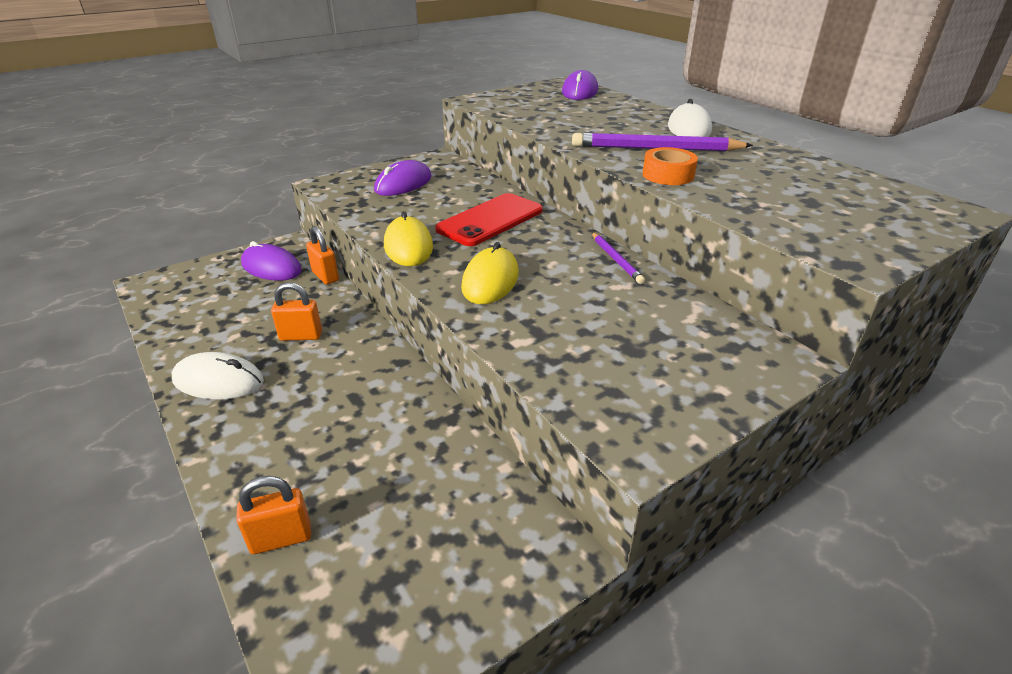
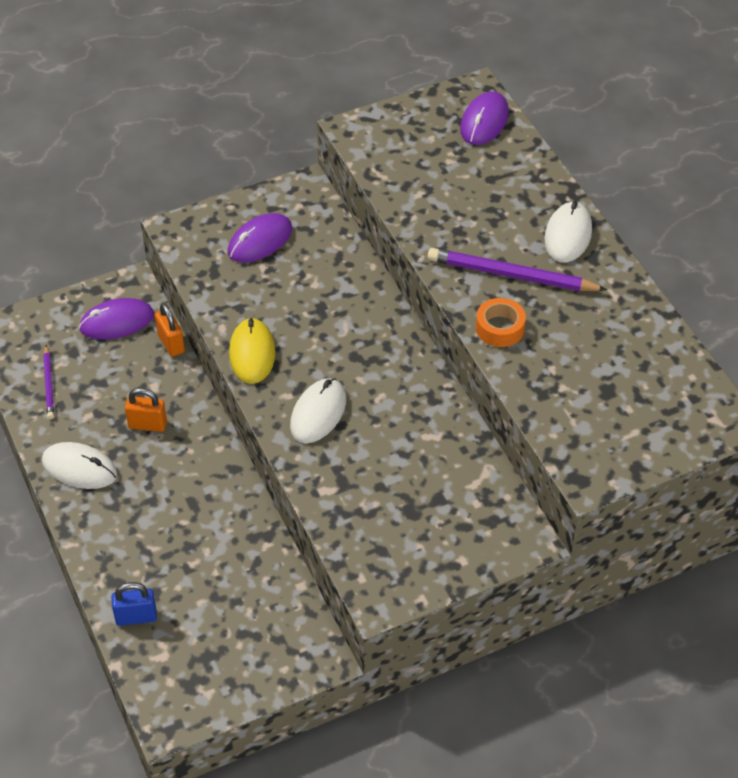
camera: 10 degrees right, 15 degrees up
(271, 267) = (117, 322): purple mouse -> purple mouse turned 60 degrees counterclockwise
(281, 539) = (136, 617): orange padlock -> blue padlock
(490, 220) = (338, 321): red phone -> none
(490, 280) = (318, 413): yellow mouse -> white mouse
(616, 259) = (440, 400): purple pencil -> purple pencil (49, 384)

